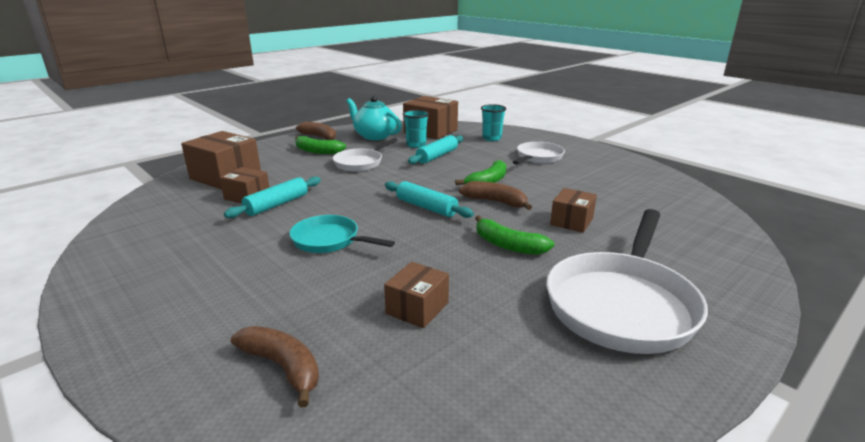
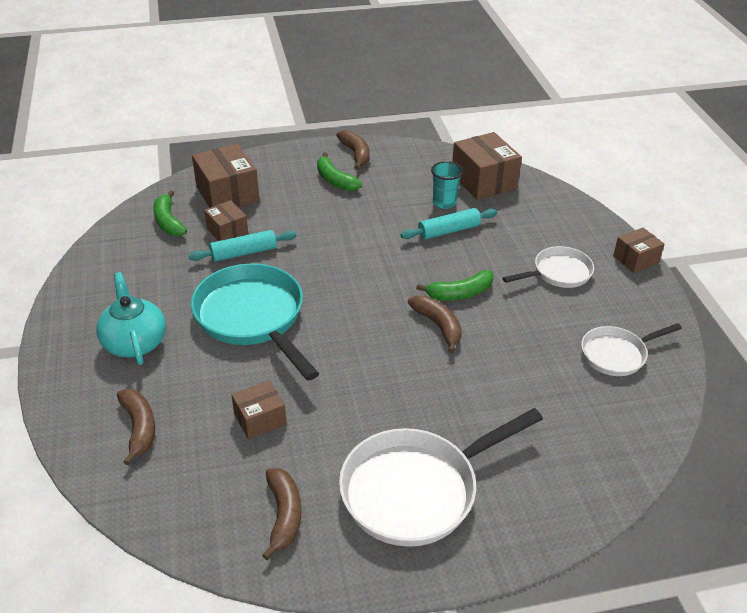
camera: 30 degrees right, 15 degrees up
(329, 240) = (253, 318): turquoise pan -> turquoise pan, size x1.78
(360, 163) = (362, 215): white pan -> white pan (617, 354)
(374, 136) = (414, 170): turquoise teapot -> turquoise teapot (134, 342)
(426, 207) = (367, 307): turquoise rolling pin -> none
(491, 138) = (541, 219): turquoise cup -> none
(508, 245) = (392, 386): green banana -> green banana (168, 221)
(535, 377) = (284, 515): none -> brown banana
(571, 221) = (483, 382): brown box -> brown box (635, 259)

